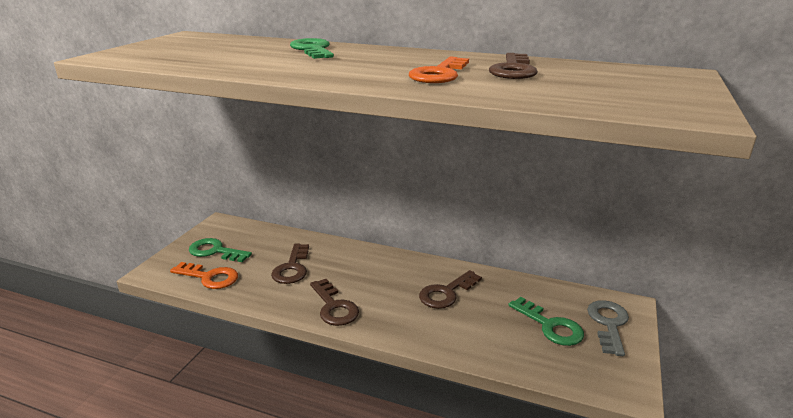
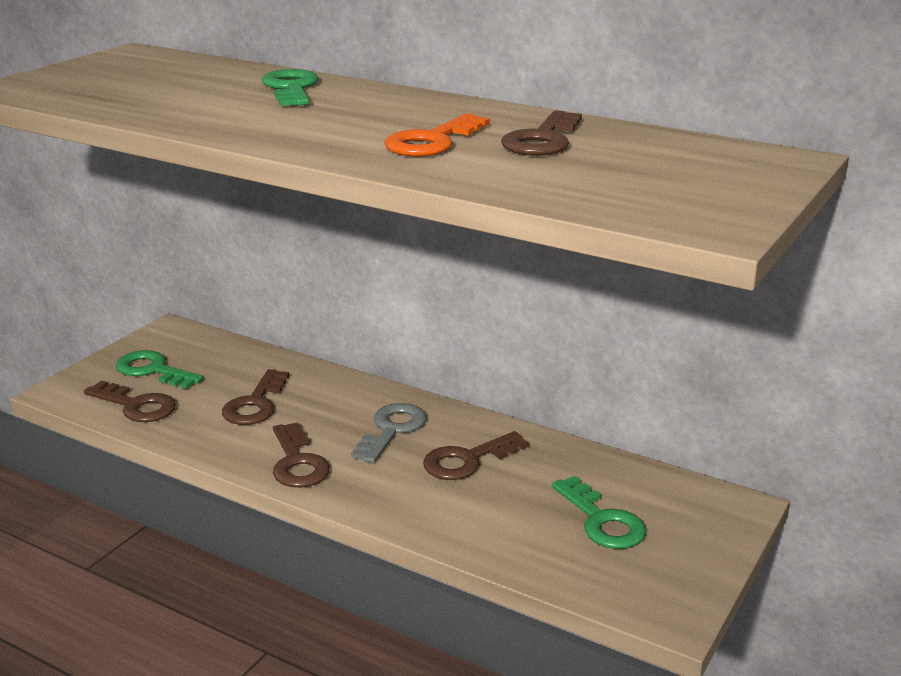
camera: 10 degrees right, 0 degrees up
(209, 277) = (136, 406): orange key -> brown key
(608, 324) = (692, 527): grey key -> grey key (392, 430)

